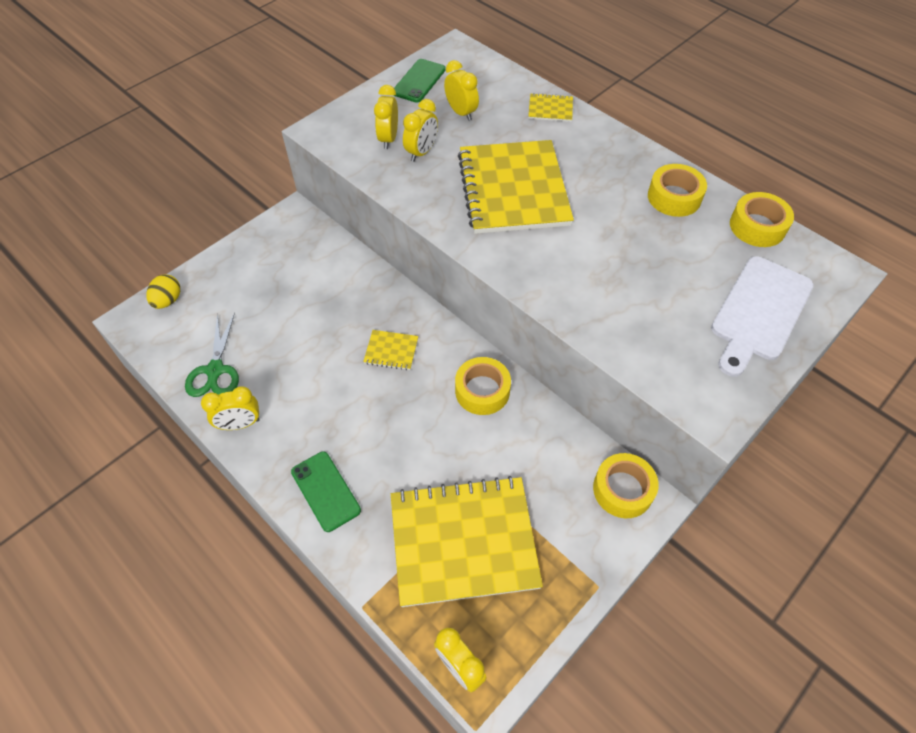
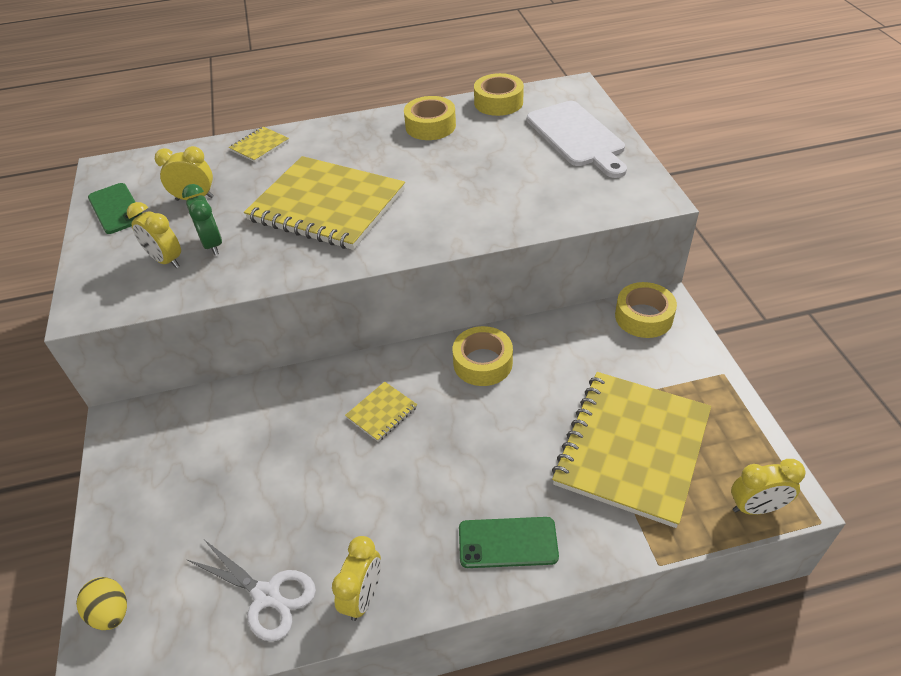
camera: 55 degrees left, 10 degrees down
(215, 370) = (266, 595): green scissors -> white scissors
(421, 152) = (212, 244): yellow clock -> green clock

